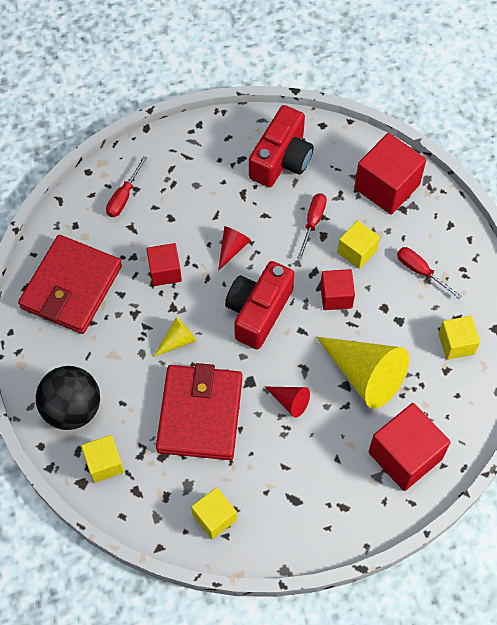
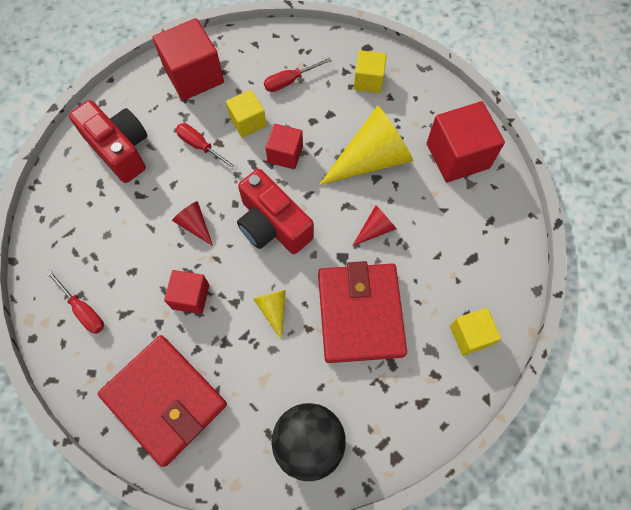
camera: 70 degrees left, 5 degrees up
(104, 464) = (382, 427): yellow cube -> none
(200, 414) = (360, 314): red wallet -> red wallet turned 60 degrees clockwise

